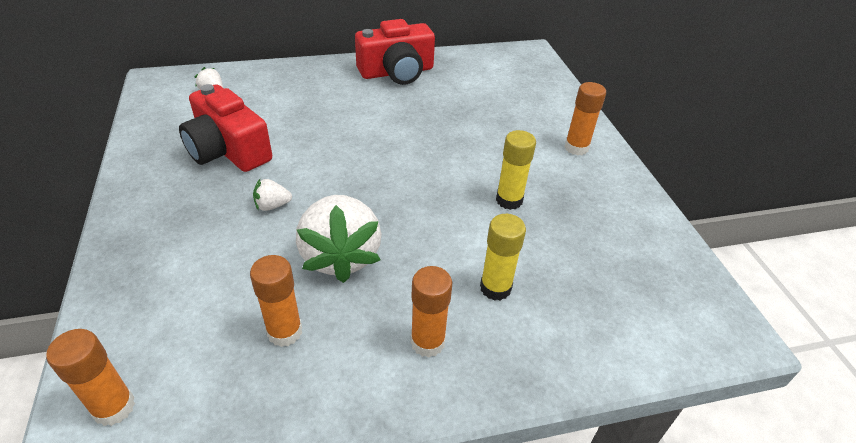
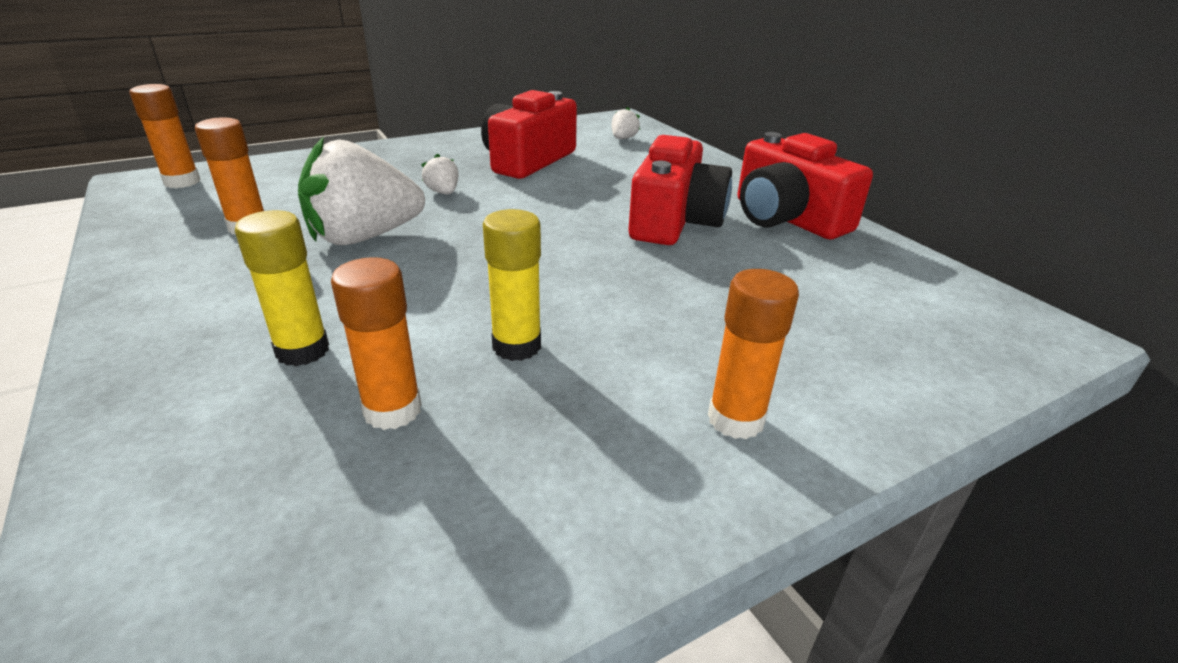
camera: 75 degrees right, 10 degrees down
(381, 111) = (674, 221): none -> red camera
(427, 342) = (208, 308): orange glue stick -> orange glue stick (392, 410)

